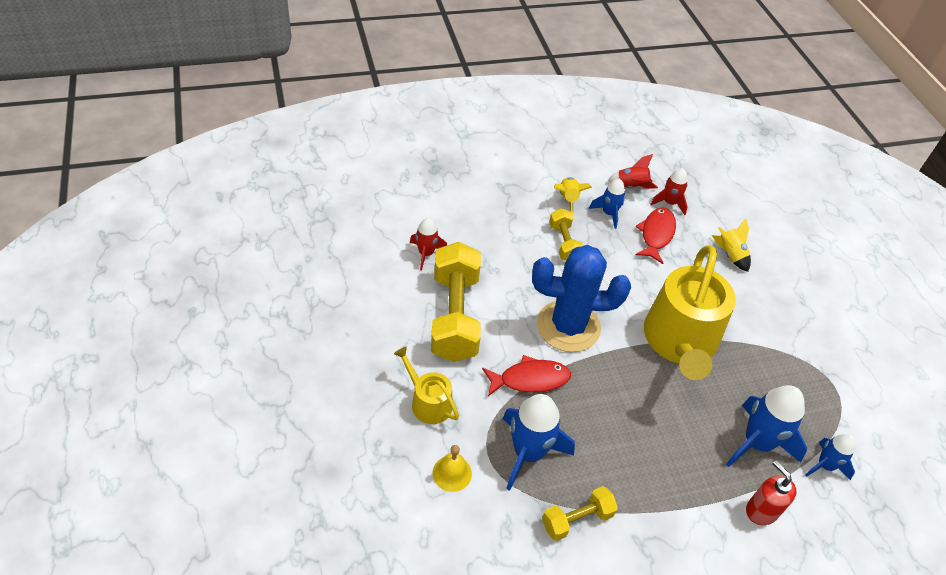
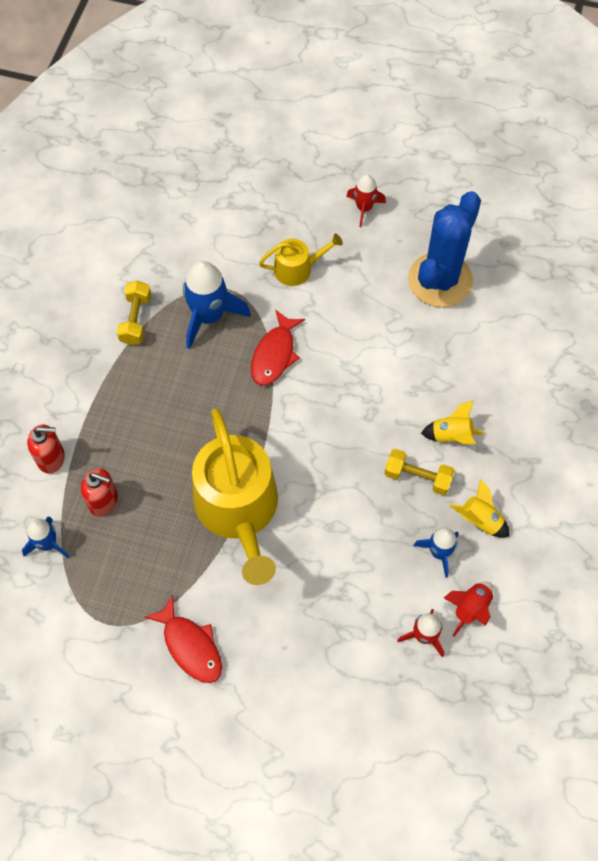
camera: 125 degrees right, 15 degrees up
(426, 253) = (464, 341): red rocket -> red rocket (364, 208)
(452, 473) = (225, 256): yellow bell -> none
(455, 316) = (375, 329): yellow dumbbell -> none
(568, 326) = (312, 418): blue cactus -> blue cactus (440, 280)
(656, 234) = (383, 584): red fish -> red fish (190, 646)
(680, 342) = (239, 510): yellow watering can -> yellow watering can turned 150 degrees counterclockwise
(730, 255) = (314, 649): yellow rocket -> yellow rocket (451, 436)
(757, 443) = (104, 501): blue rocket -> red soap dispenser

